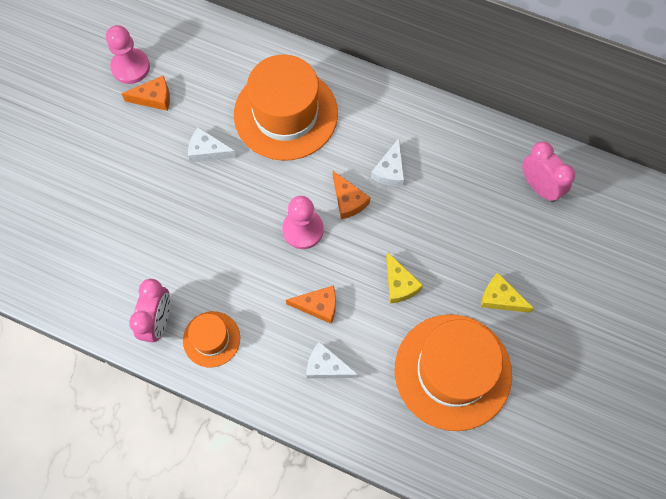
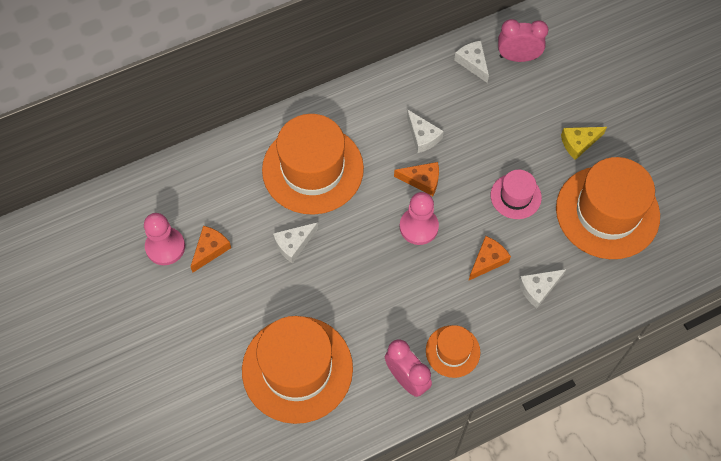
camera: 50 degrees left, 5 degrees down
(103, 234) = (297, 369): none -> orange hat
(399, 284) = (515, 196): yellow cheese -> pink hat
(498, 156) = (473, 63): none -> white cheese

